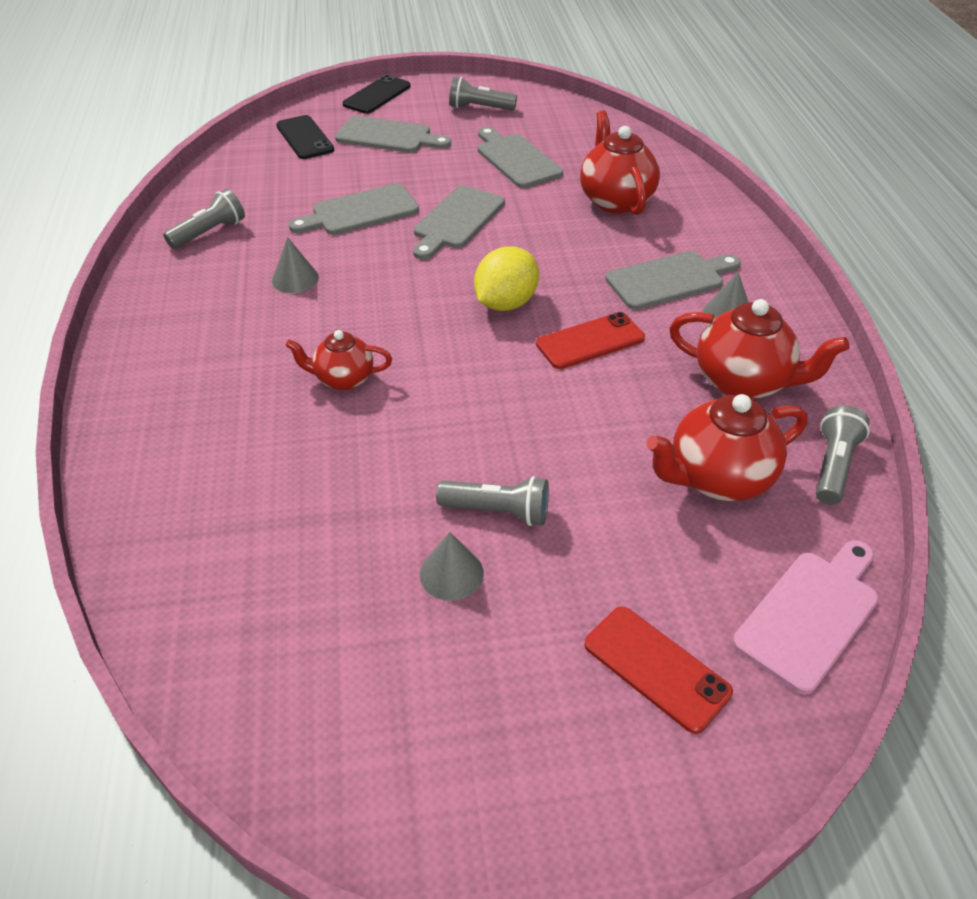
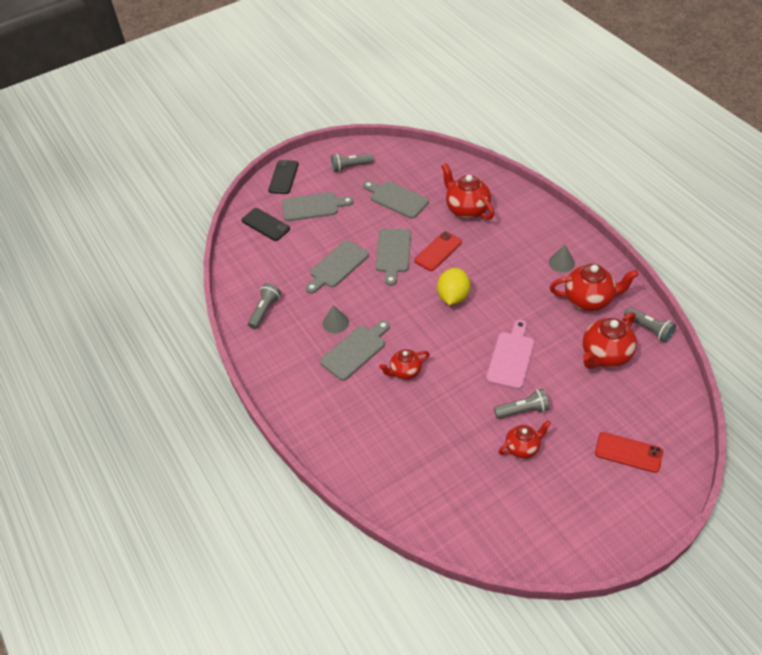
camera: 20 degrees left, 5 degrees up
(451, 573) = (522, 447): grey cone -> red teapot
(590, 341) = (507, 304): red phone -> red phone (438, 251)
(669, 280) = (523, 252): grey cutting board -> grey cutting board (355, 350)
(811, 615) = (674, 404): pink cutting board -> pink cutting board (511, 357)
(833, 466) = (649, 329): grey flashlight -> grey flashlight turned 135 degrees clockwise

